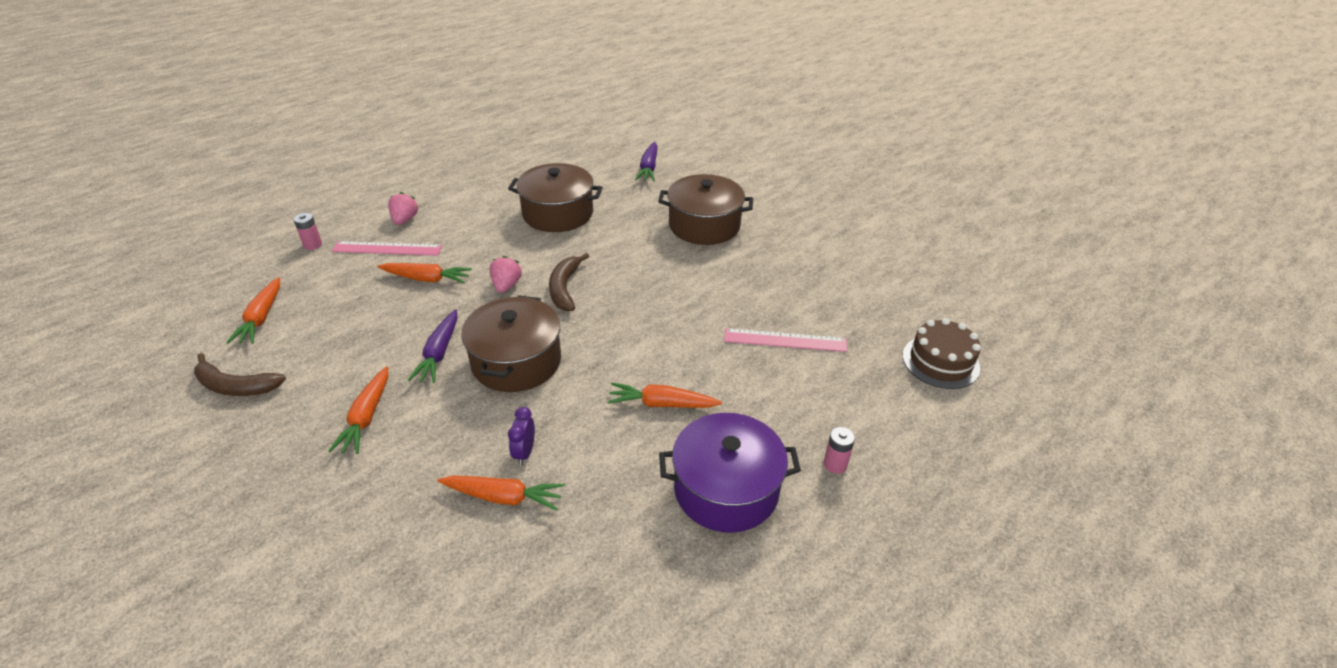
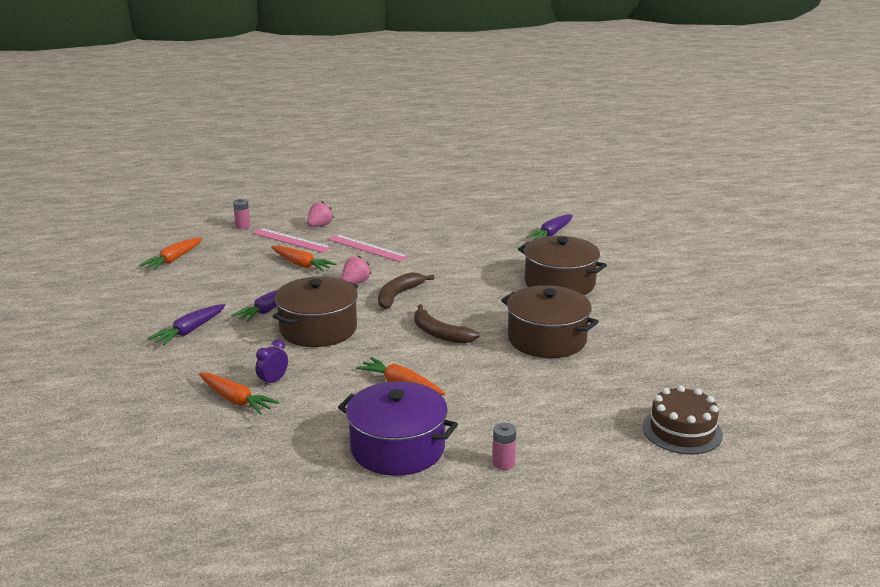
camera: 30 degrees right, 15 degrees down
(235, 386) = (126, 292): brown banana -> brown banana (439, 333)
(366, 417) = (189, 331): orange carrot -> purple carrot
(557, 213) = (440, 247): brown pot -> brown pot (547, 339)
(785, 340) = (548, 376): pink ruler -> pink ruler (367, 248)

